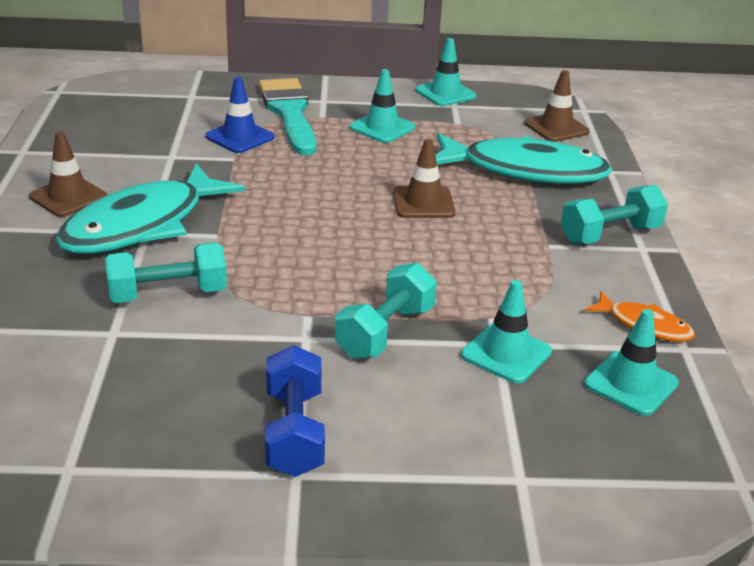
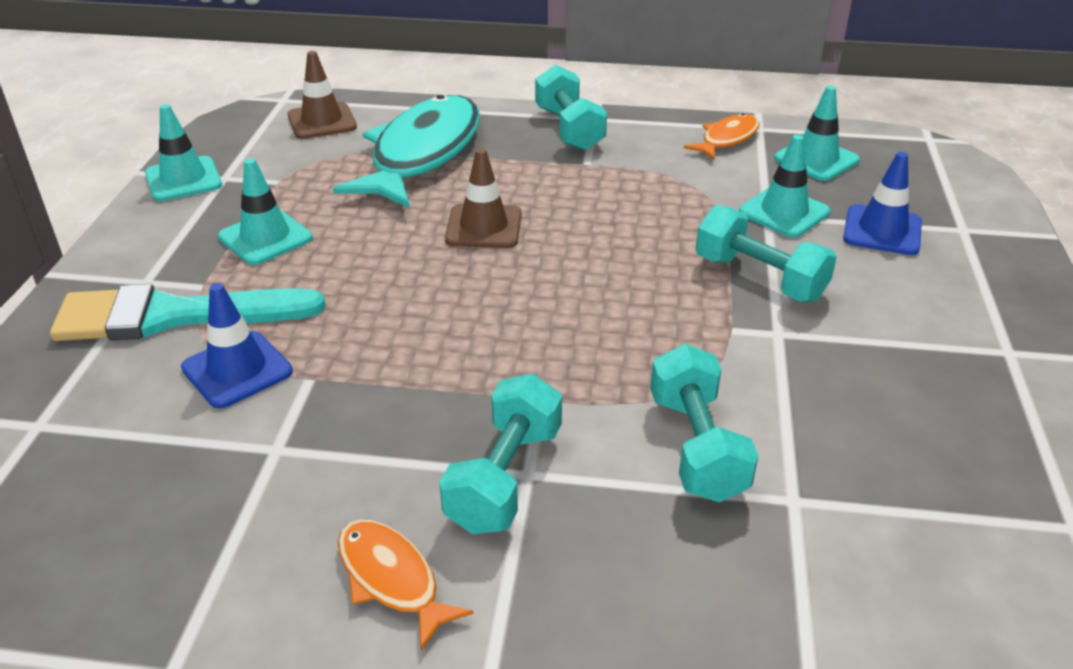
camera: 80 degrees left, 5 degrees up
(68, 197) = (392, 579): brown traffic cone -> orange fish
(142, 225) = (504, 478): turquoise fish -> turquoise dumbbell
(294, 433) = (947, 349): blue dumbbell -> none
(494, 416) = (882, 231): none -> blue traffic cone

